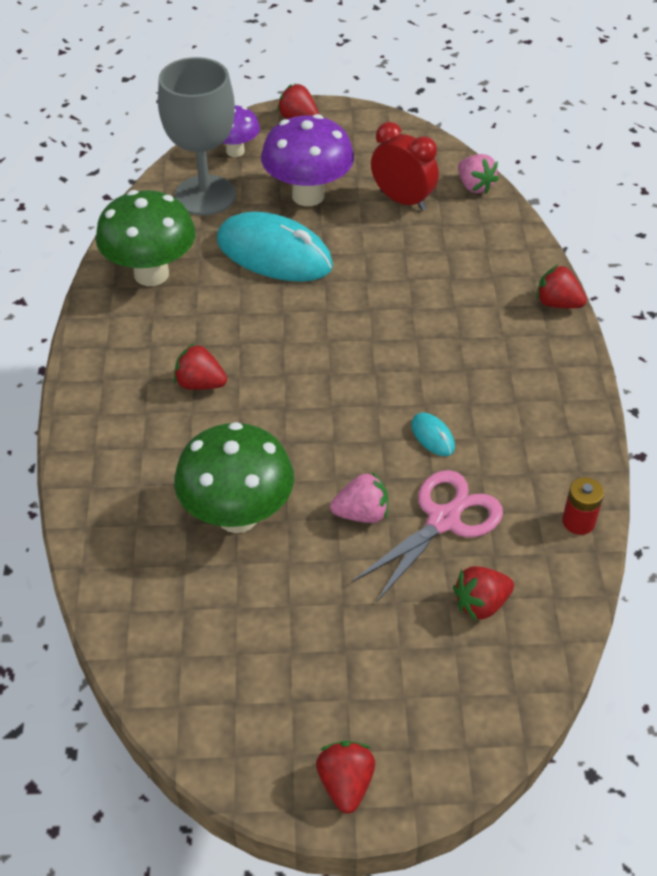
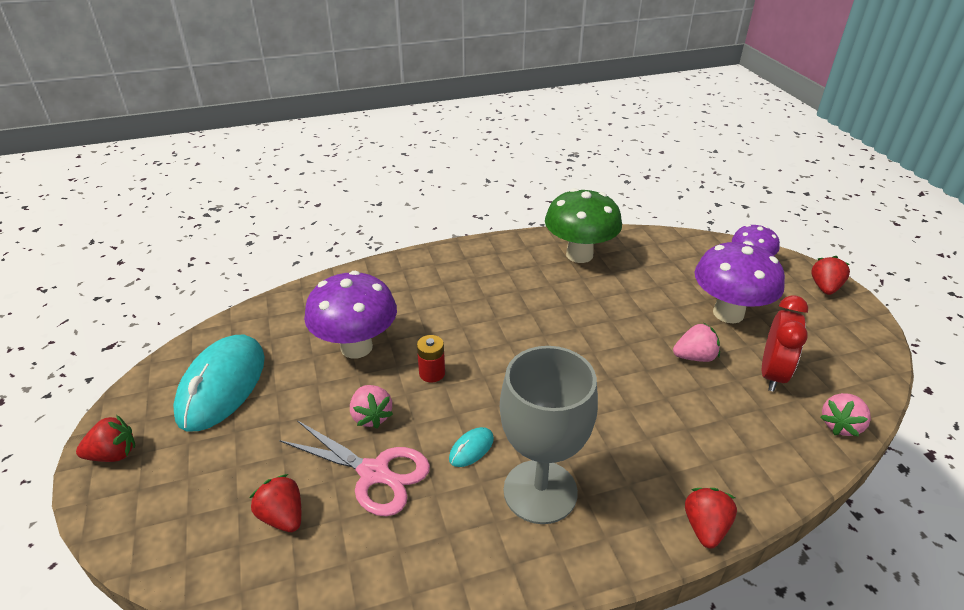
camera: 75 degrees right, 10 degrees down
(200, 384) = (479, 301): red strawberry -> none
(205, 195) = (683, 260): grey goblet -> grey goblet (540, 491)
(237, 516) = (356, 347): green mushroom -> purple mushroom
(274, 254) = (642, 309): turquoise mouse -> turquoise mouse (222, 386)
(362, 241) = (694, 357): none -> pink strawberry
(578, 521) = (392, 588): red battery -> red battery (432, 373)

